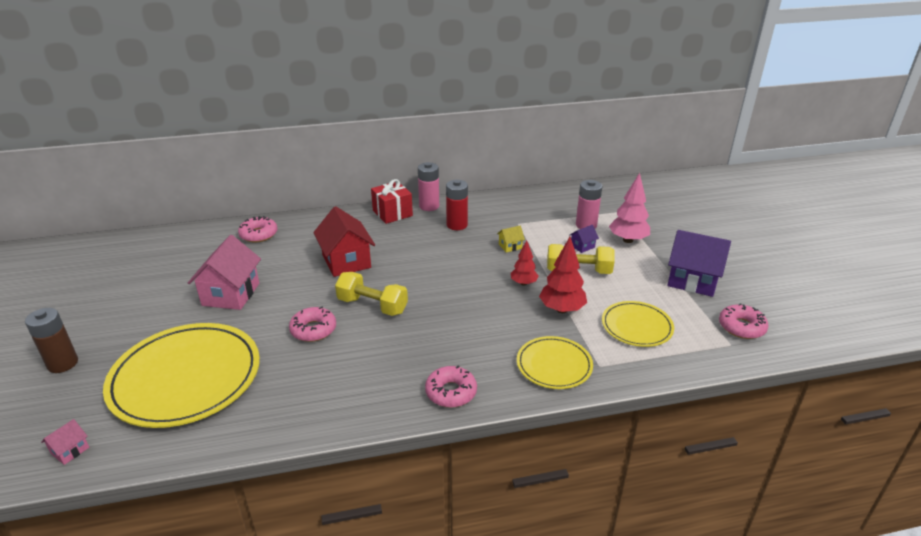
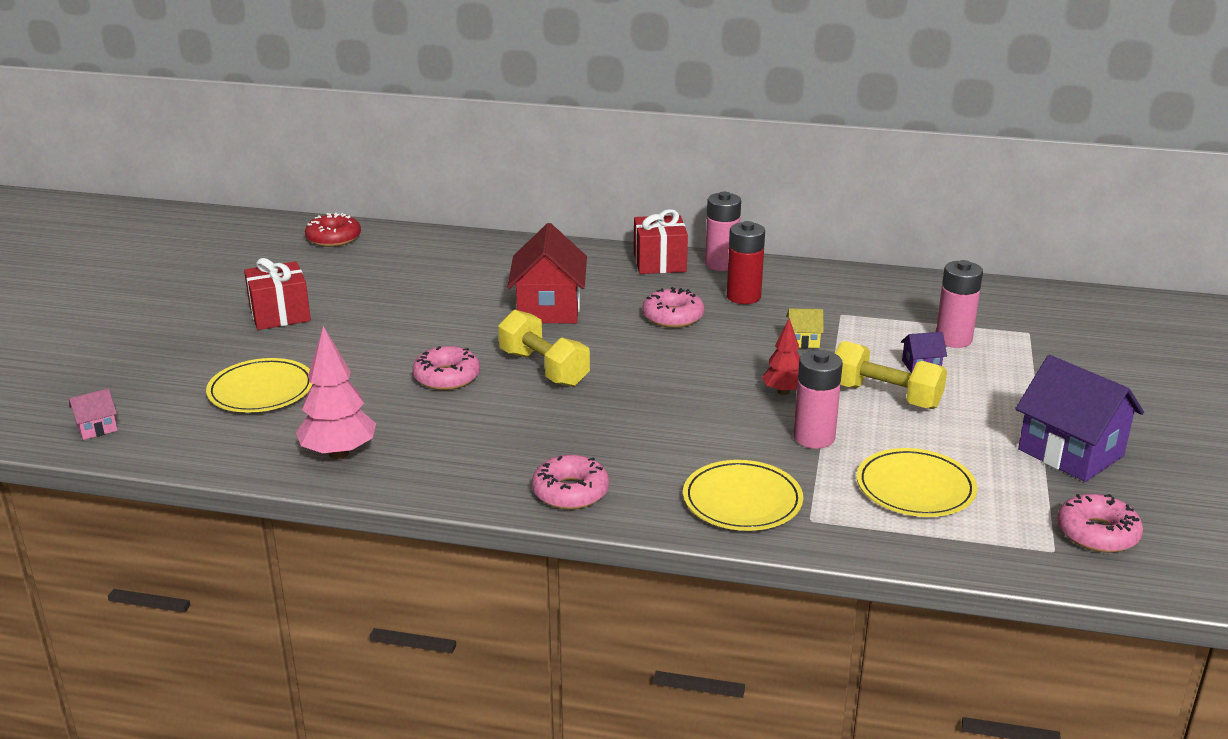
camera: 25 degrees right, 5 degrees down
(63, 363) = (141, 341): brown battery -> none
(161, 312) = (280, 314): none -> red gift
(164, 243) = (333, 238): none -> red donut
(186, 378) = (261, 390): yellow plate -> yellow plate, size x0.53
(231, 294) = (374, 313): pink house -> none
(258, 234) = (457, 252): pink donut -> pink donut (673, 317)
(561, 309) = (814, 438): red tree -> pink battery
(628, 240) = (1007, 374): pink tree -> pink tree (339, 453)

